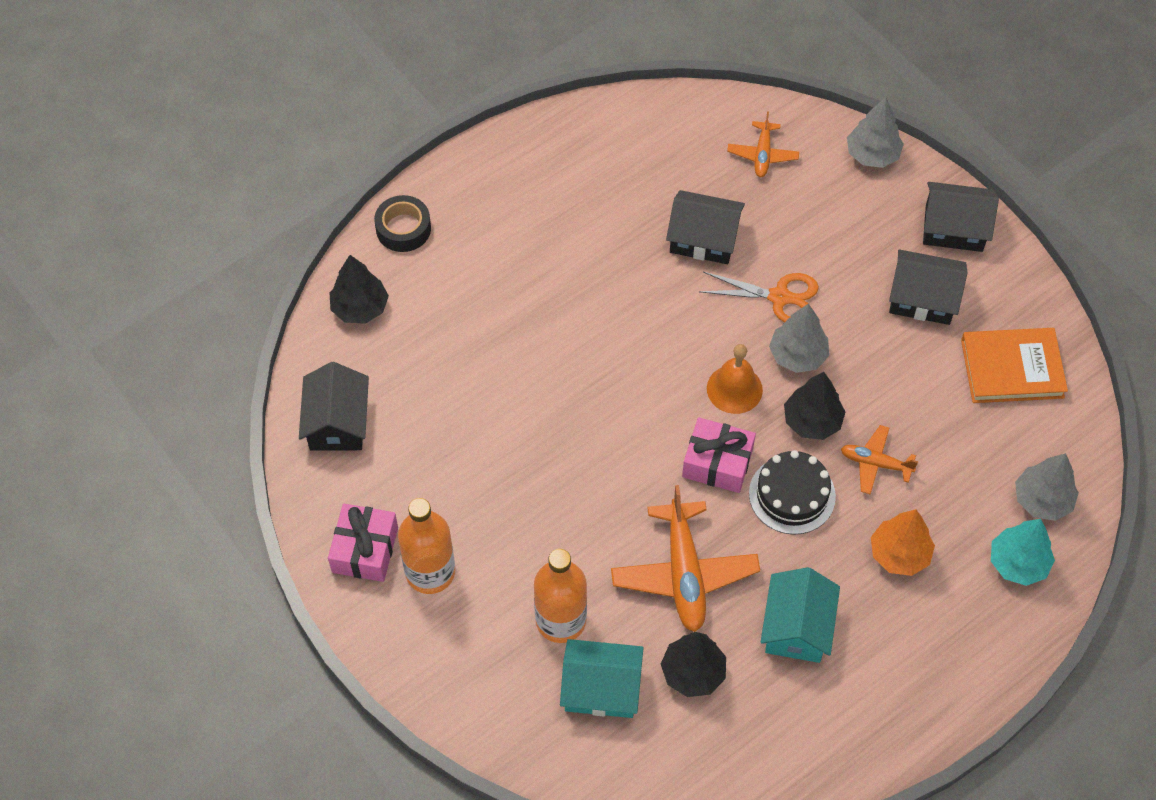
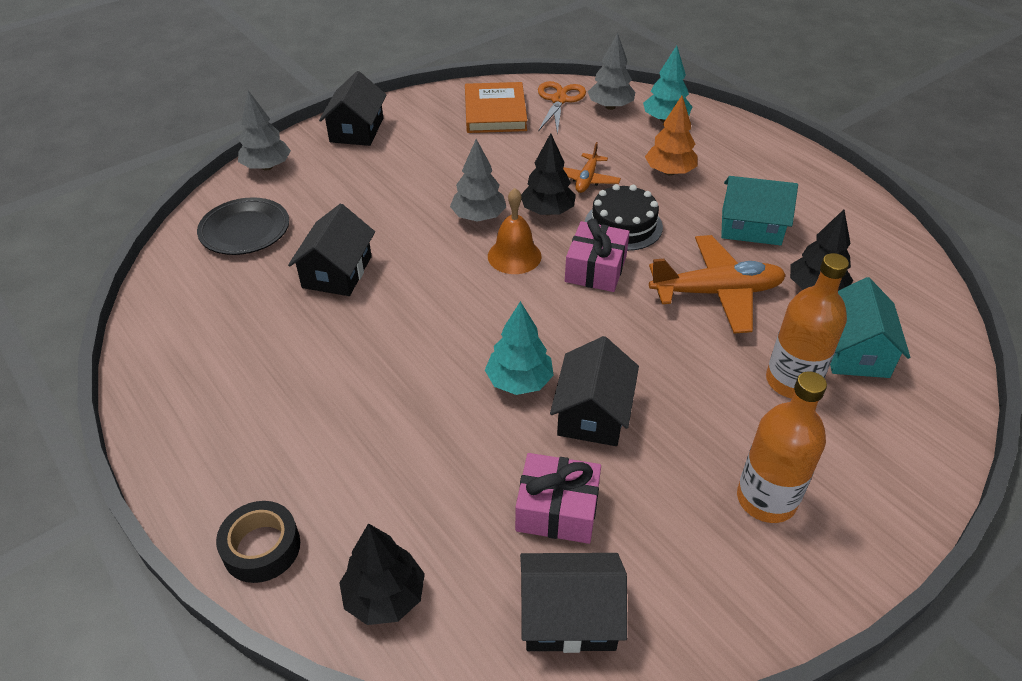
camera: 90 degrees left, 15 degrees down
(365, 550) = (753, 571): pink gift -> pink gift (557, 510)
(561, 392) = (519, 382): none -> turquoise tree
(762, 154) = (245, 230): orange plane -> black plate
(779, 297) = (414, 225): orange scissors -> orange scissors (559, 100)
(922, 298) = (425, 149): black house -> black house (593, 413)

